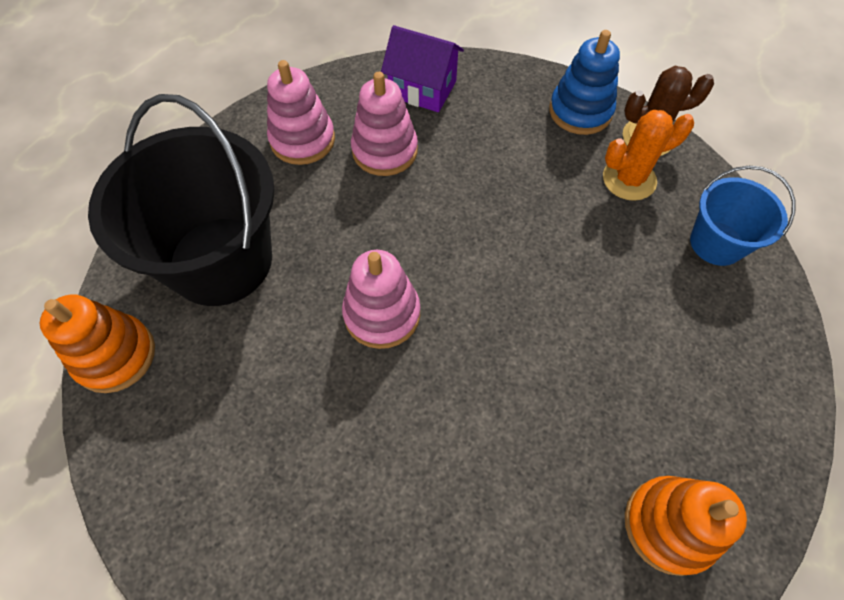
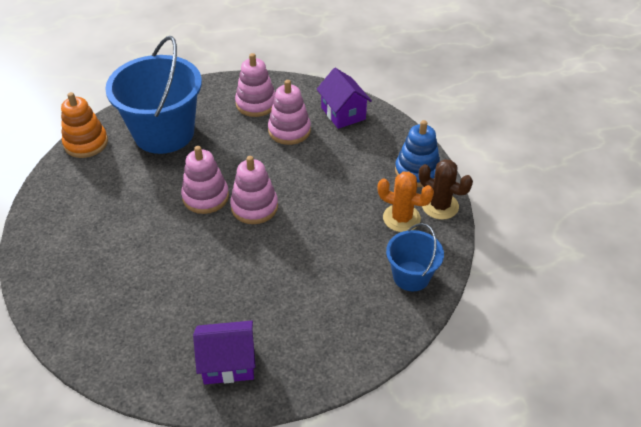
camera: 40 degrees right, 15 degrees down
(221, 260) = (164, 133): black bucket -> blue bucket
(458, 283) = (254, 207): none -> pink stacking toy
(669, 525) = (228, 363): orange stacking toy -> purple house

